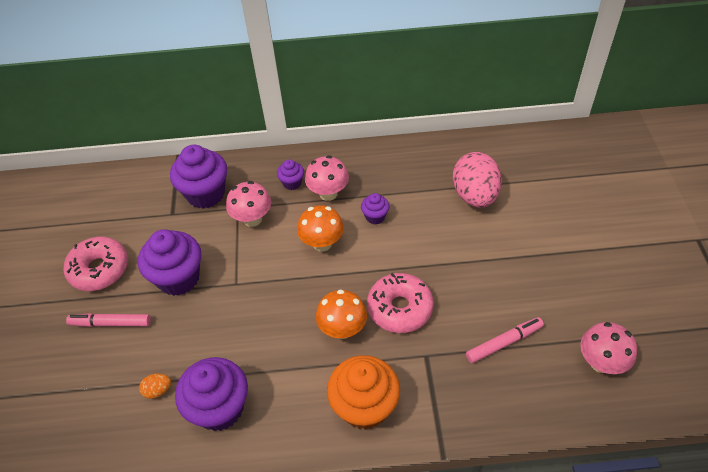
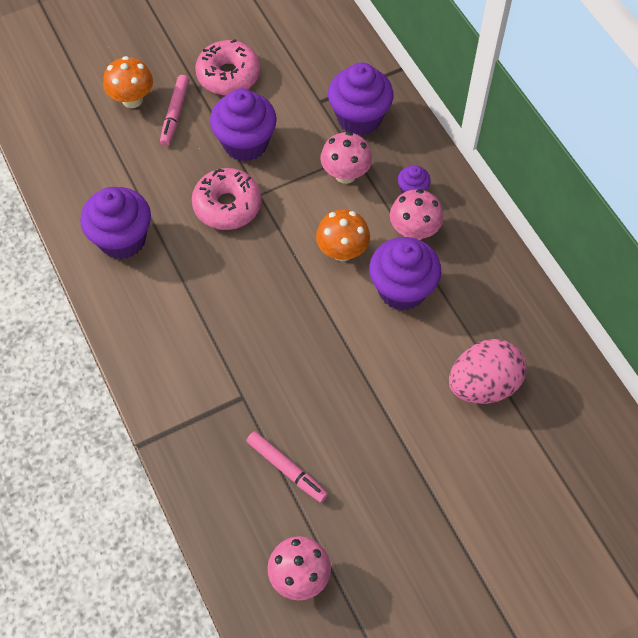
camera: 65 degrees right, 10 degrees up
(111, 323) = (175, 114): pink marker -> pink marker turned 150 degrees counterclockwise
(158, 390) = (122, 183): orange egg -> none
(342, 329) = (244, 309): orange mushroom -> orange mushroom (132, 100)
(364, 407) = (165, 359): orange cupcake -> none
(375, 217) = (402, 289): purple cupcake -> purple cupcake, size x2.04
(400, 308) = (290, 354): pink donut -> pink donut (227, 205)

